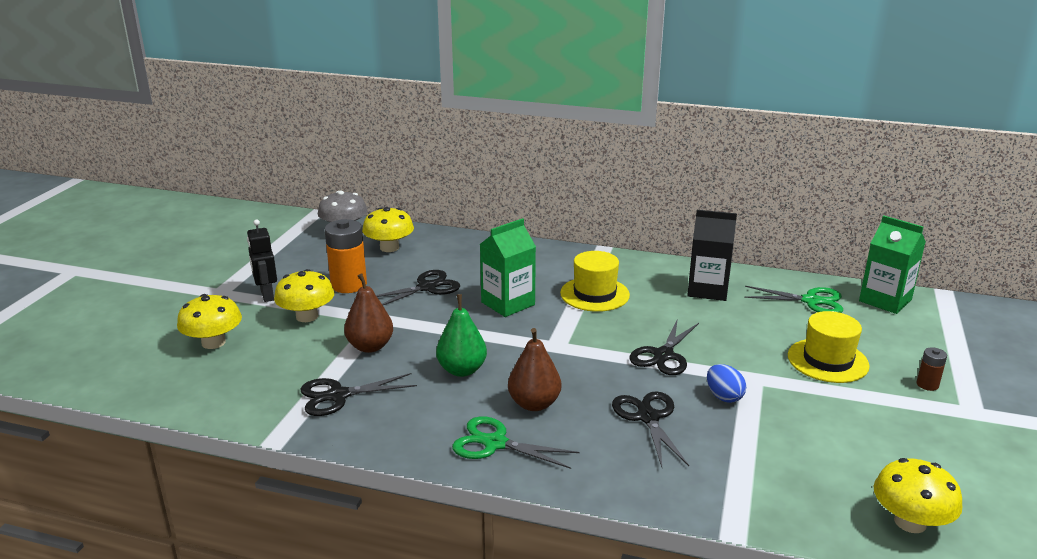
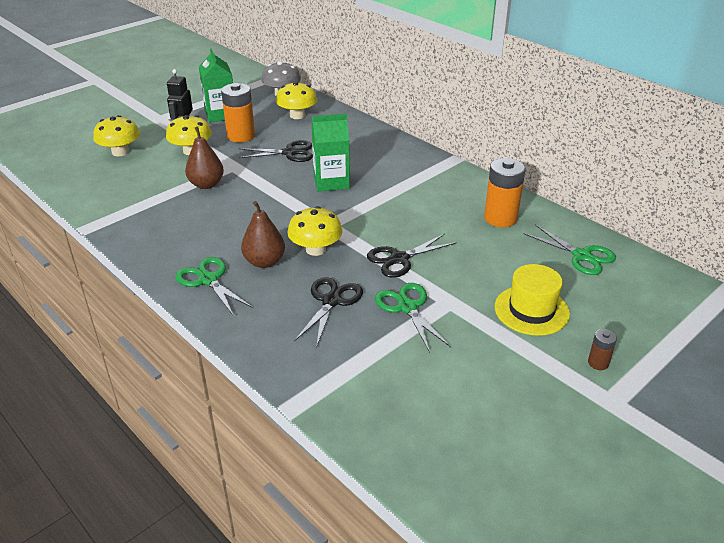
camera: 30 degrees right, 10 degrees up
(338, 396) = (151, 212): black scissors -> none
(462, 370) = (245, 221): green pear -> none
(594, 294) = (404, 194): yellow hat -> none
(707, 290) = (500, 218): black carton -> orange battery
(724, 397) = (407, 307): blue egg -> green scissors
(885, 300) = (655, 277): green carton -> green carton (220, 114)
(910, 522) = (435, 461): yellow mushroom -> yellow mushroom (315, 249)

